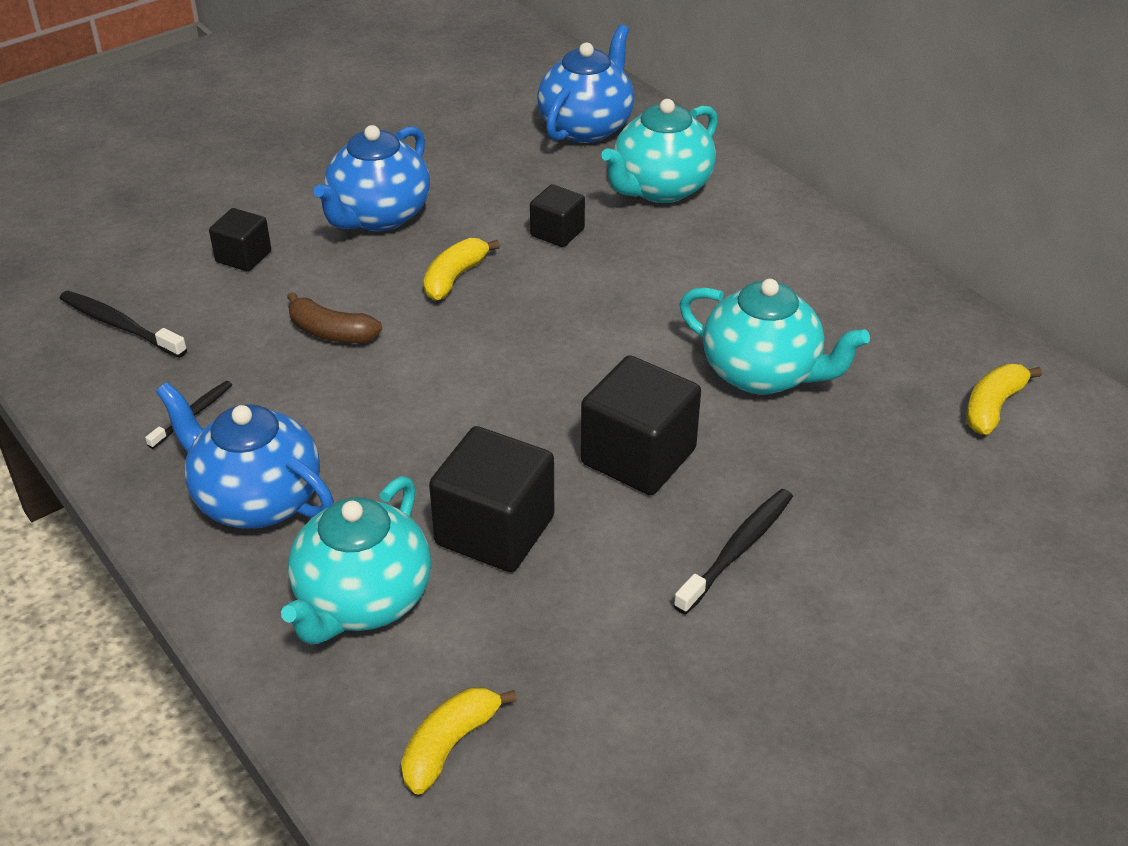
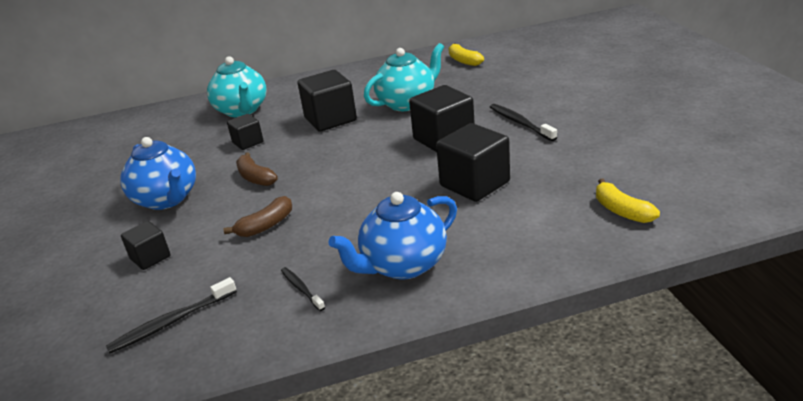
camera: 65 degrees left, 10 degrees down
(362, 601) = (508, 231): turquoise teapot -> none
(454, 278) = (255, 178): yellow banana -> brown banana
(587, 127) = (163, 124): blue teapot -> none
(664, 297) = (330, 119): none -> black cube

